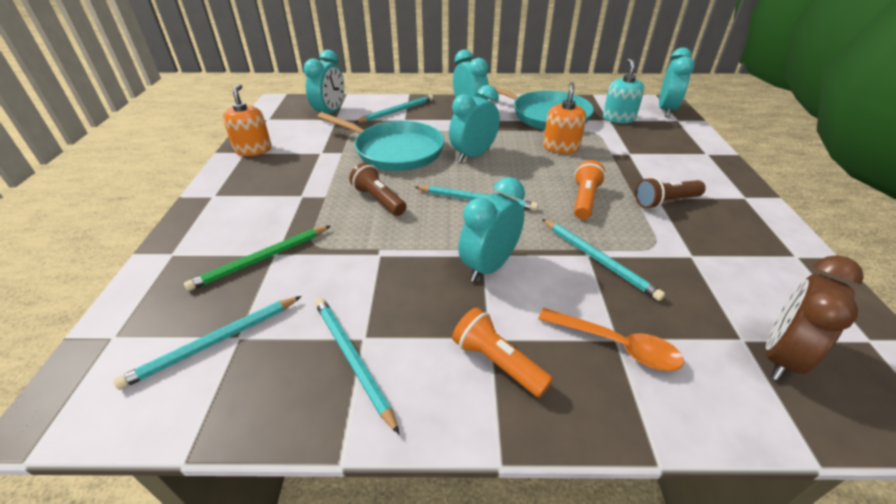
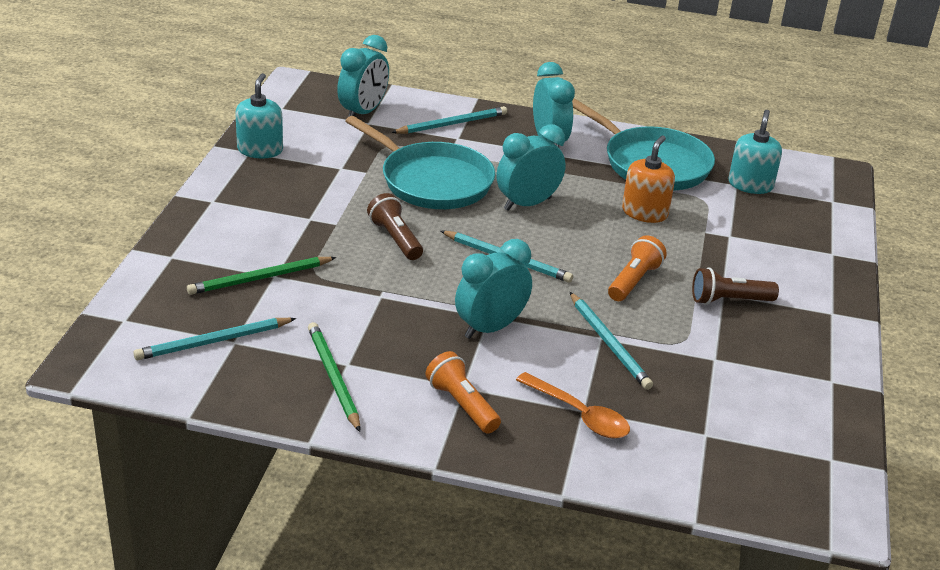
camera: 10 degrees right, 5 degrees down
(253, 149) = (260, 150): orange soap dispenser -> turquoise soap dispenser
(352, 359) = (333, 378): turquoise pencil -> green pencil
(666, 110) = (827, 184): turquoise clock -> none
(780, 356) = (729, 452): brown clock -> none

